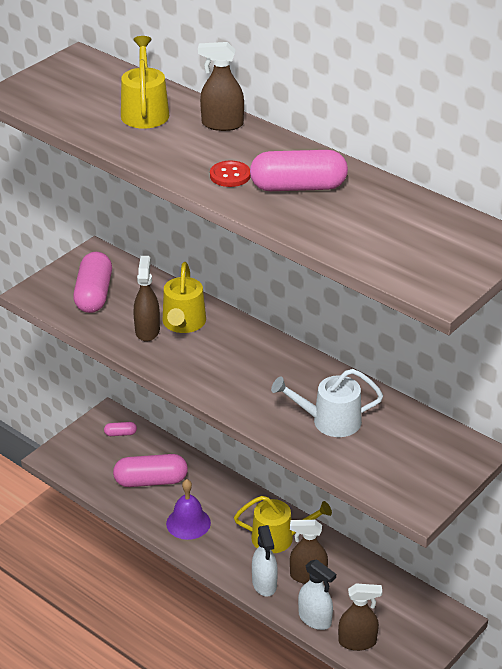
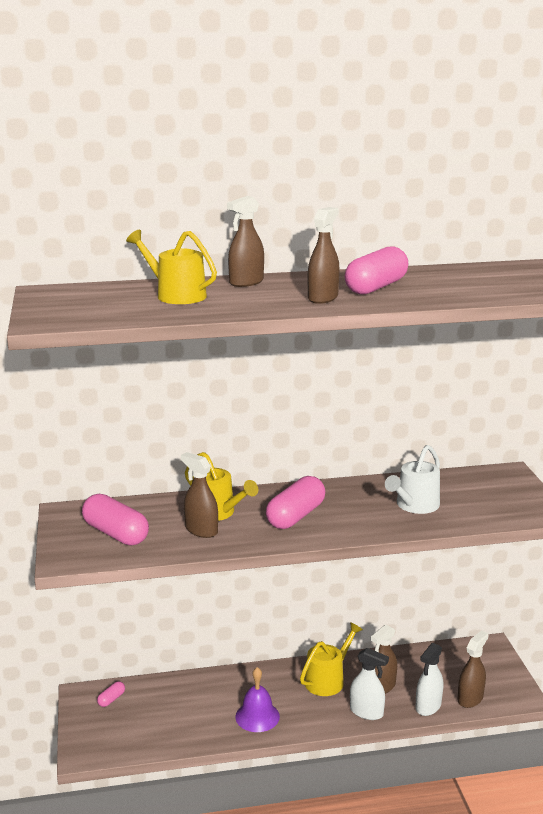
camera: 50 degrees left, 15 degrees down
(151, 481) = (186, 711): pink capsule -> pink capsule (296, 516)
(230, 175) = (323, 298): red button -> brown spray bottle
(315, 619) = (428, 706): white spray bottle -> white spray bottle turned 135 degrees clockwise

